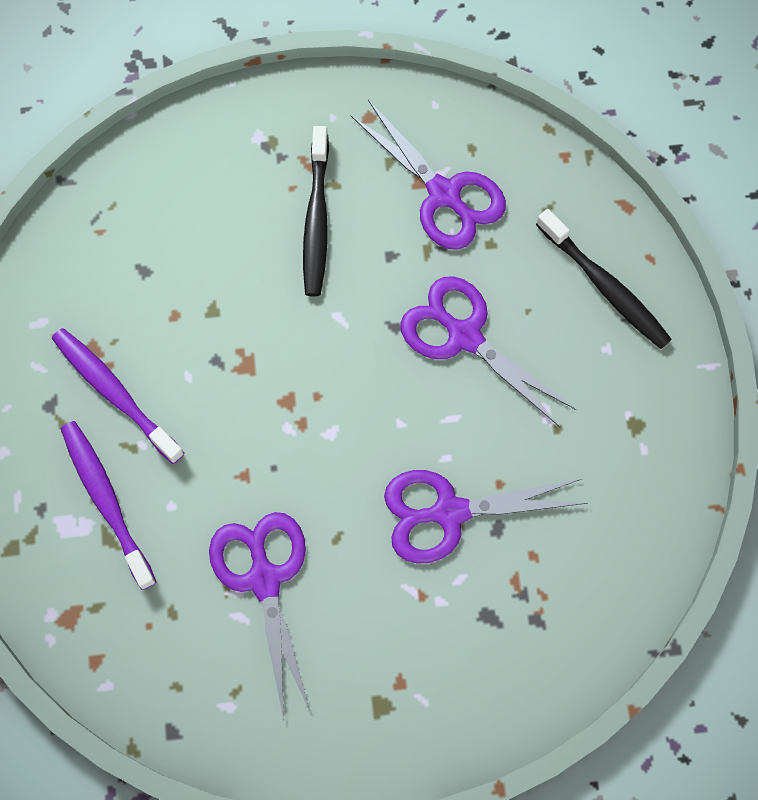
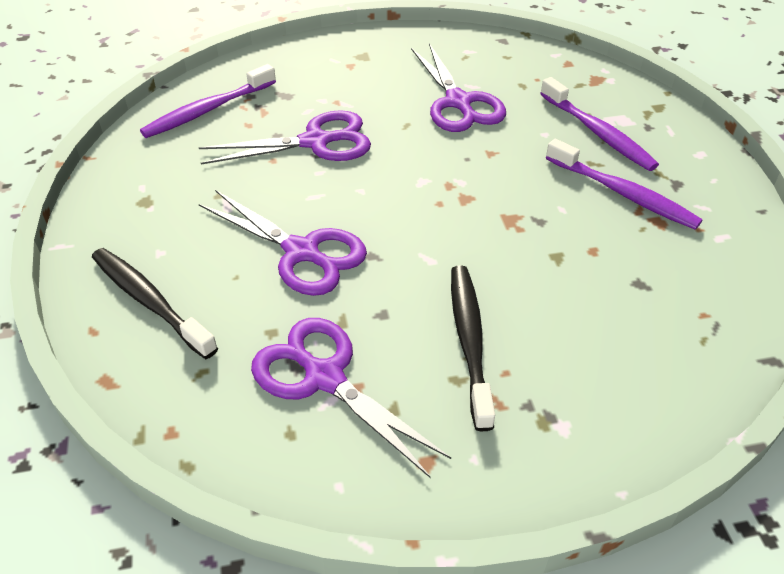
camera: 175 degrees right, 25 degrees down
(587, 590) = (208, 110): none -> purple toothbrush

